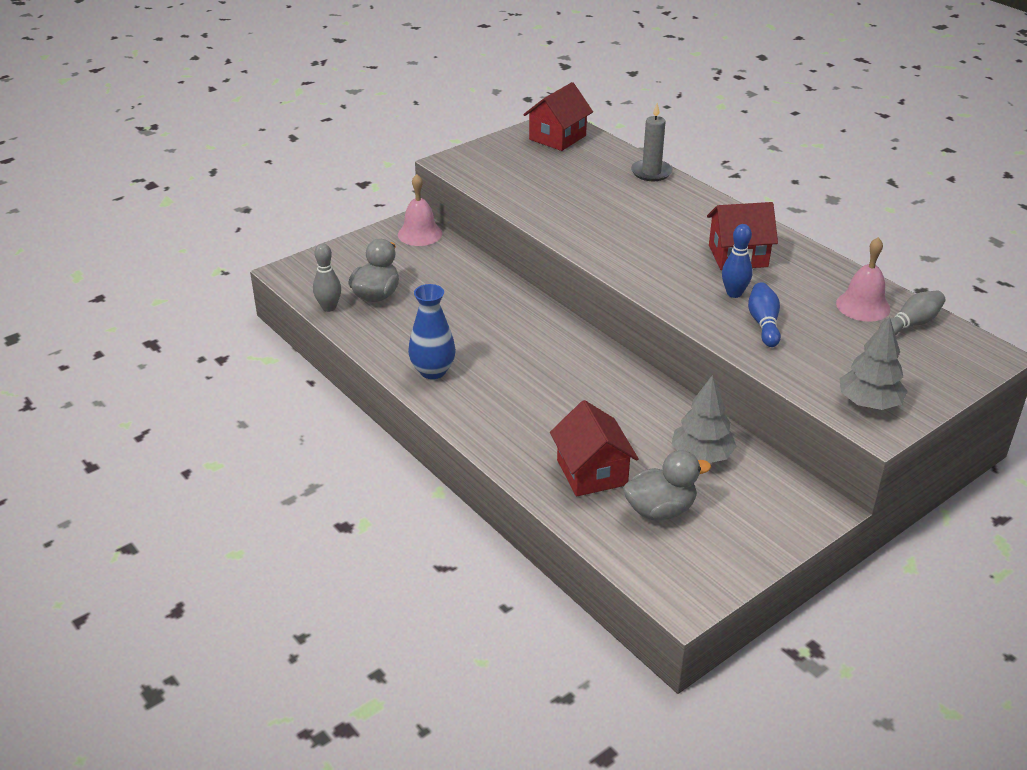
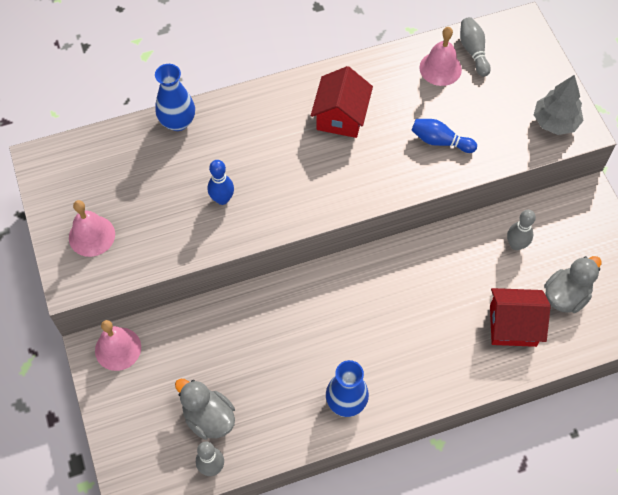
camera: 70 degrees left, 25 degrees up
(501, 160) = (92, 235): none -> pink bell
(557, 137) = (71, 172): red house -> none
(651, 172) = (178, 122): grey candle -> blue vase
(660, 510) = (565, 296): grey duck -> grey duck turned 45 degrees clockwise
(702, 455) = (516, 245): grey tree -> grey bowling pin
(734, 293) = (393, 143): blue bowling pin -> blue bowling pin (222, 199)

